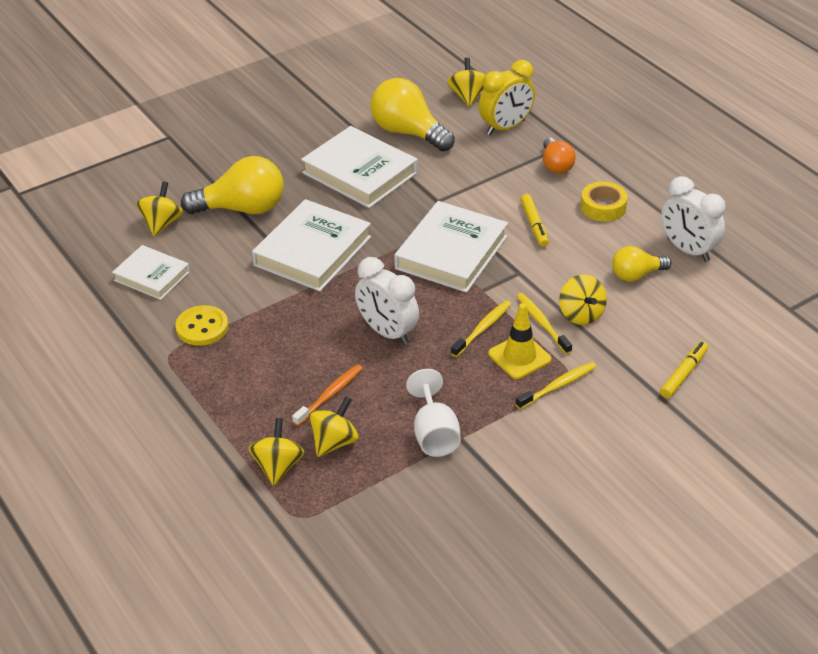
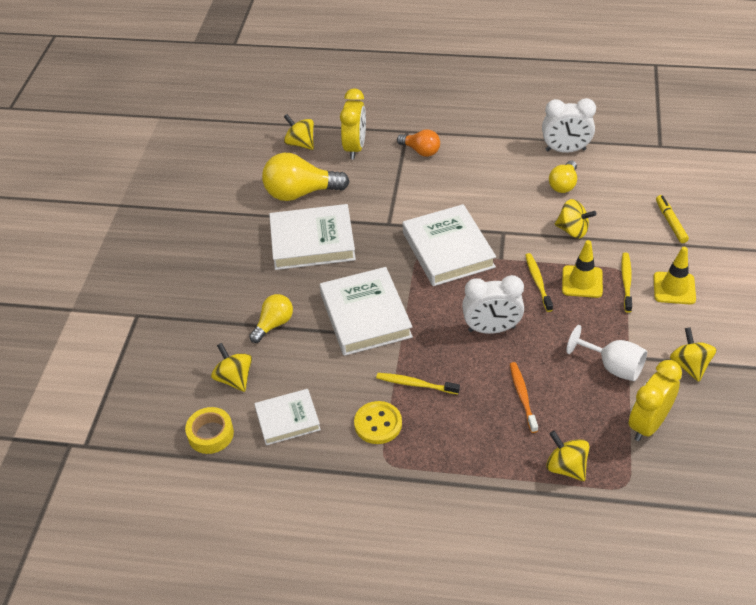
camera: 45 degrees left, 5 degrees up
(242, 209) = (274, 324): yellow light bulb -> yellow light bulb, size x0.58
(334, 442) = (571, 422): yellow spinning top -> yellow spinning top (689, 366)
(389, 495) = (648, 424): none -> yellow clock
(534, 224) = (465, 196): yellow marker -> none
(542, 323) = (562, 252): yellow toothbrush -> yellow toothbrush (415, 384)
(592, 423) = (674, 288): none -> yellow traffic cone
(603, 207) = (485, 157): yellow tape -> yellow tape (210, 434)

